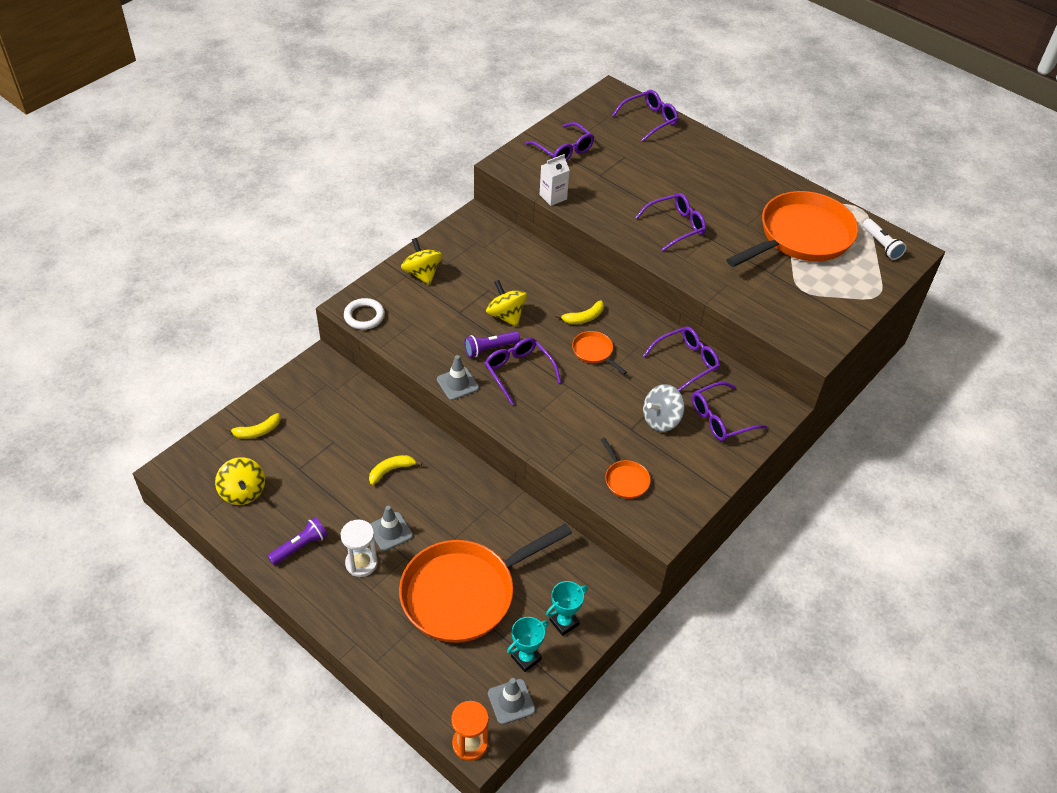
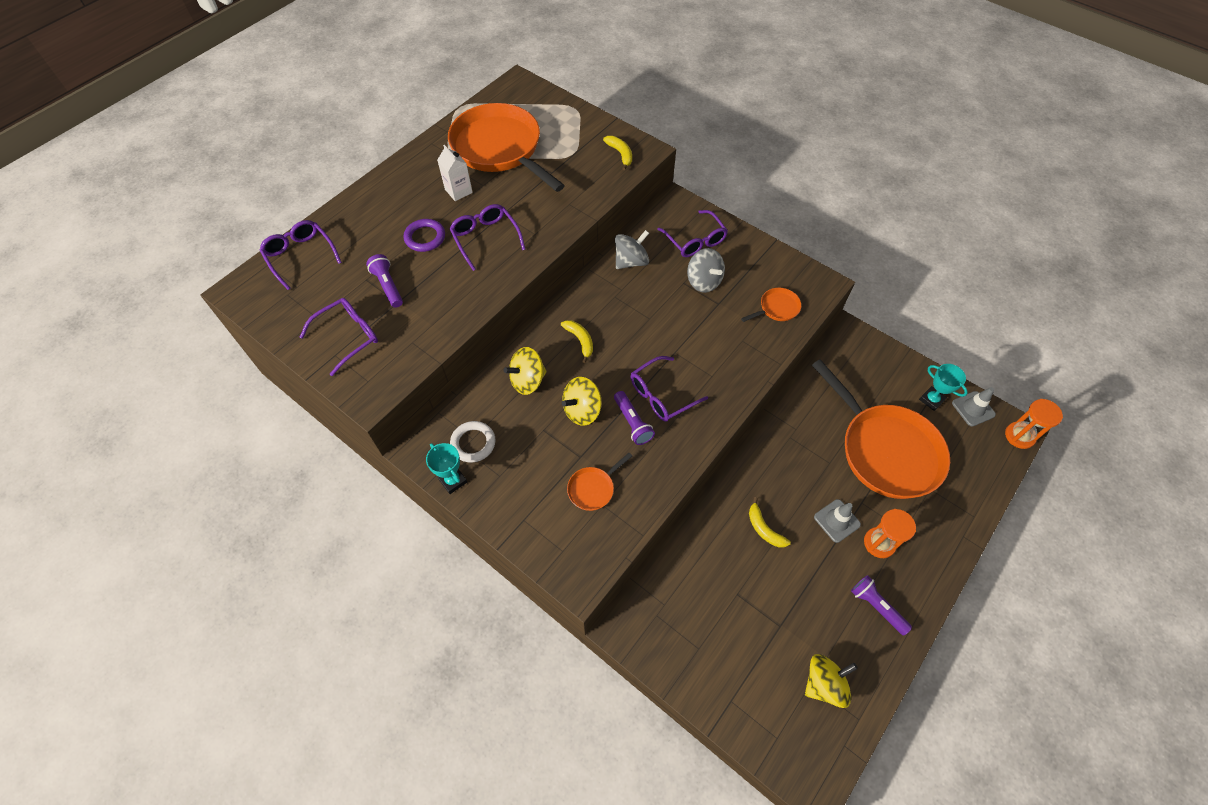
camera: 90 degrees left, 10 degrees up
(257, 431) = (737, 685): yellow banana -> yellow banana (620, 154)
(361, 563) = (879, 543): white hourglass -> orange hourglass
(364, 316) = (595, 560): white ring -> white ring (473, 443)
(422, 273) = (519, 502): yellow spinning top -> yellow spinning top (527, 380)
(457, 384) = (686, 450): grey traffic cone -> none
(553, 197) = (435, 345): white carton -> white carton (458, 191)
(564, 622) = (890, 374): turquoise trophy -> turquoise trophy (453, 480)
(594, 352) = (627, 331): orange pan -> orange pan (593, 488)
(617, 169) = (388, 286): none -> purple flashlight
(674, 188) = (425, 237): none -> purple ring
(686, 362) = (631, 261): purple glasses -> grey spinning top
(881, 245) = (510, 99): white flashlight -> none

